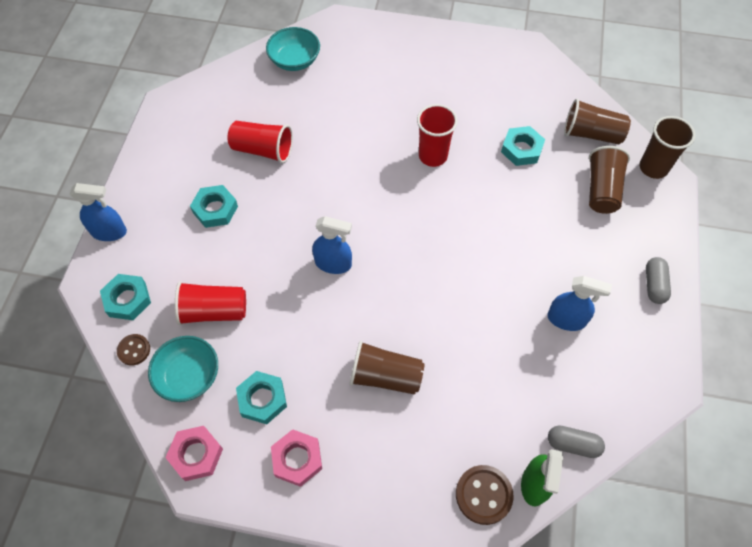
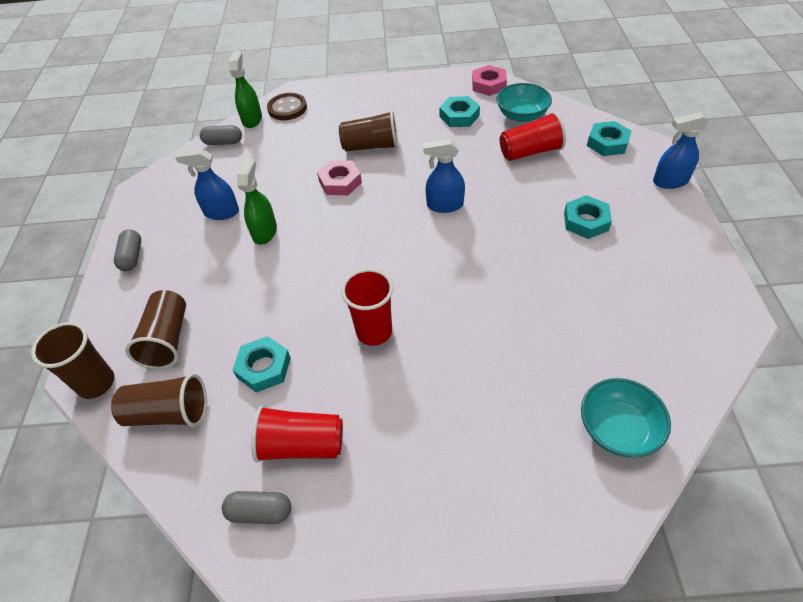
camera: 170 degrees right, 10 degrees down
(134, 350) = (574, 118): brown button -> none
(263, 150) = (577, 290): red cup -> red cup (301, 445)
(297, 459) = (419, 96): pink nut -> pink nut (340, 182)
(519, 280) = (264, 232): none -> green spray bottle
(525, 67) = (260, 512): none -> grey capsule

